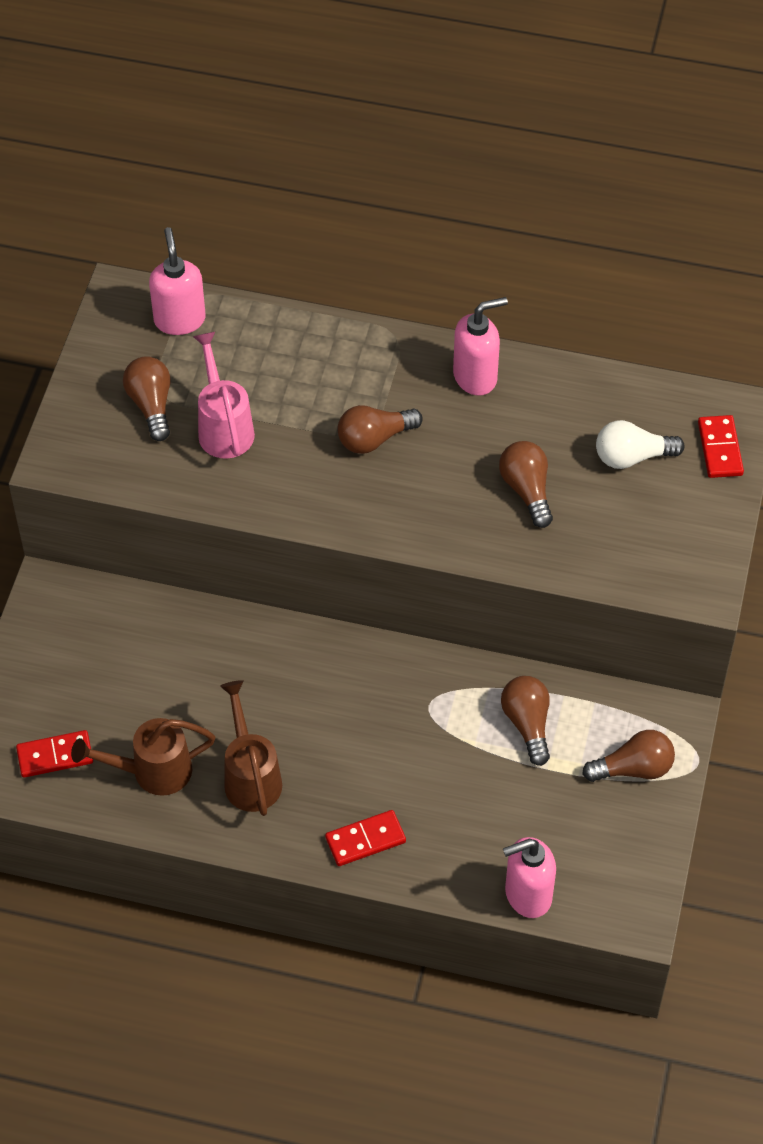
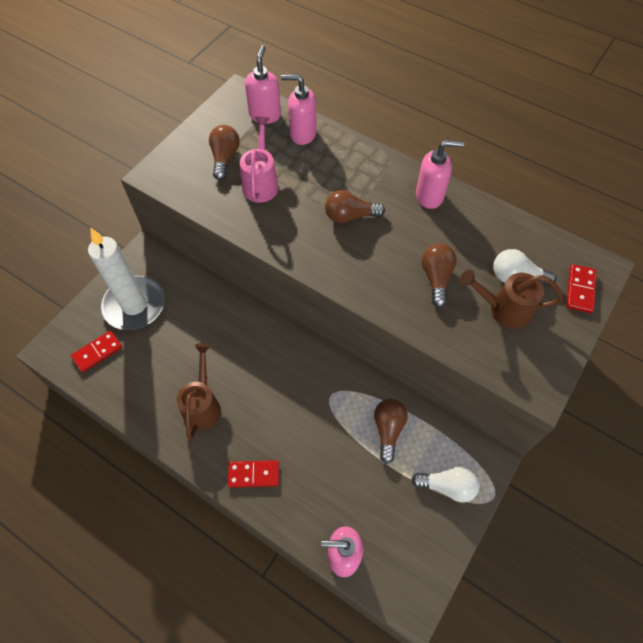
camera: 20 degrees right, 5 degrees up
(55, 756) = (97, 352): red domino -> red domino turned 45 degrees counterclockwise
(75, 672) = (134, 305): none -> white candle
(152, 772) = (147, 382): brown watering can -> brown watering can (503, 310)
(251, 334) = (302, 134): none -> pink soap dispenser
(633, 768) = (447, 486): brown light bulb -> white light bulb

